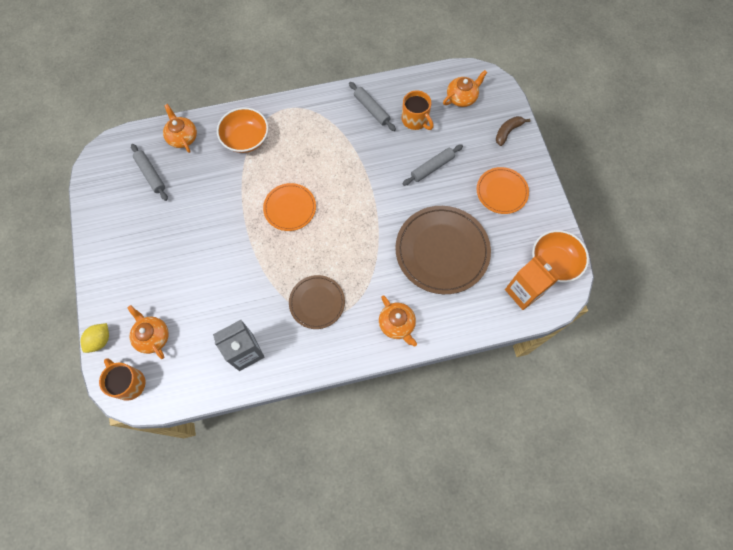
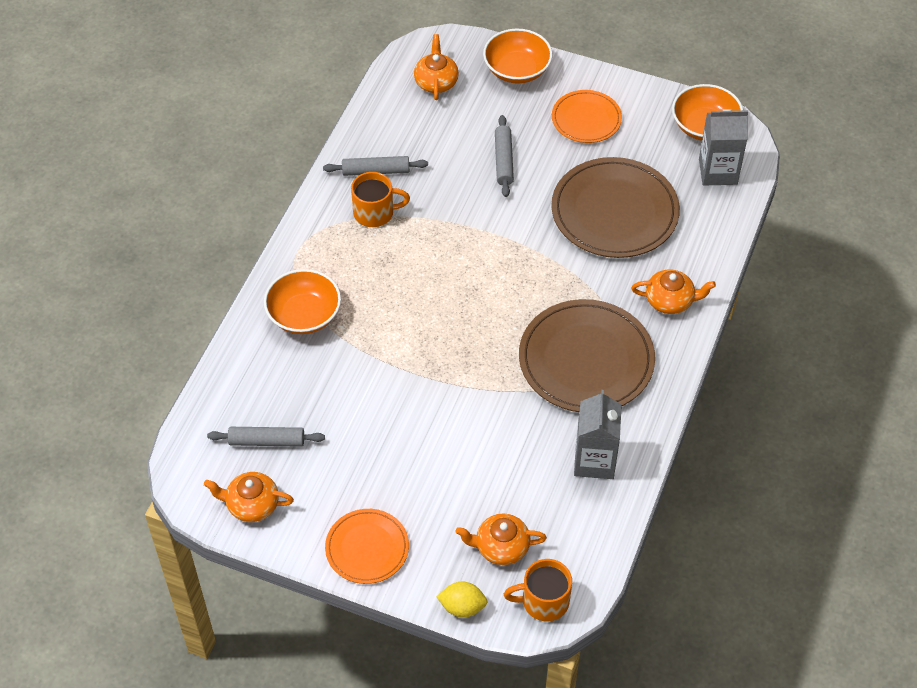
camera: 55 degrees left, 15 degrees down
(100, 340) = (462, 607): yellow lemon -> yellow lemon turned 60 degrees counterclockwise
(182, 137) = (241, 380): orange teapot -> orange teapot (251, 505)
(290, 208) = (441, 321): orange plate -> orange plate (367, 548)
(317, 302) = (586, 360): brown plate -> brown plate, size x1.74
(415, 120) = (427, 139): orange mug -> orange mug (375, 213)
(507, 132) = (517, 70): brown banana -> orange bowl
(523, 292) = (718, 171): orange carton -> grey carton

